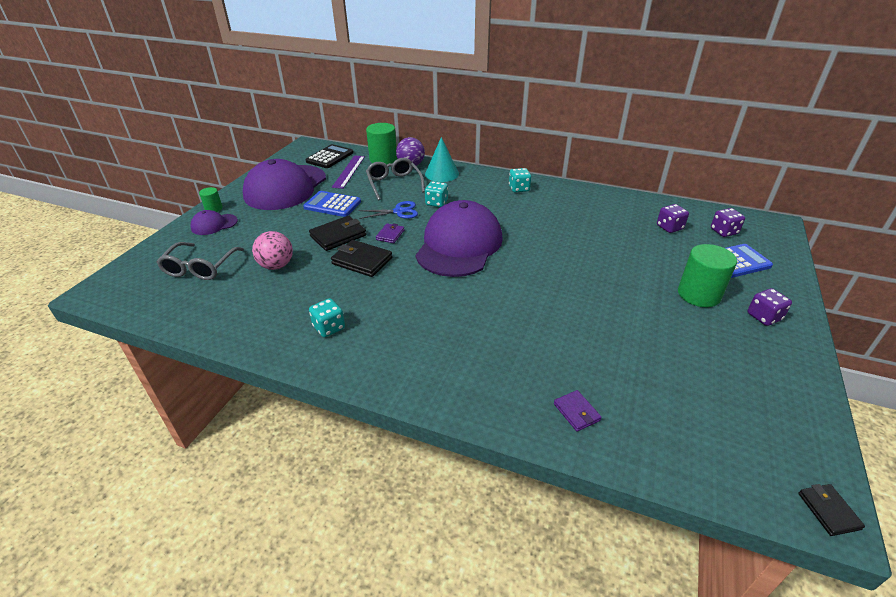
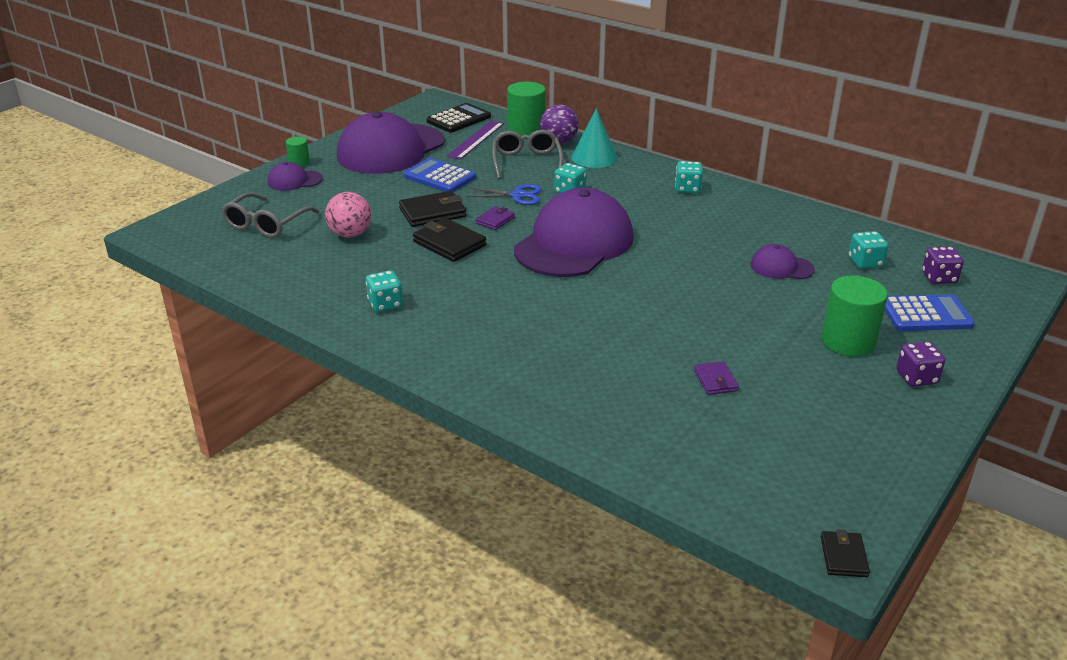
camera: 15 degrees right, 5 degrees down
(576, 412) = (619, 426): purple wallet -> purple wallet (715, 380)
(617, 240) = (781, 267): none -> purple cap
(669, 227) = (865, 262): purple dice -> turquoise dice

